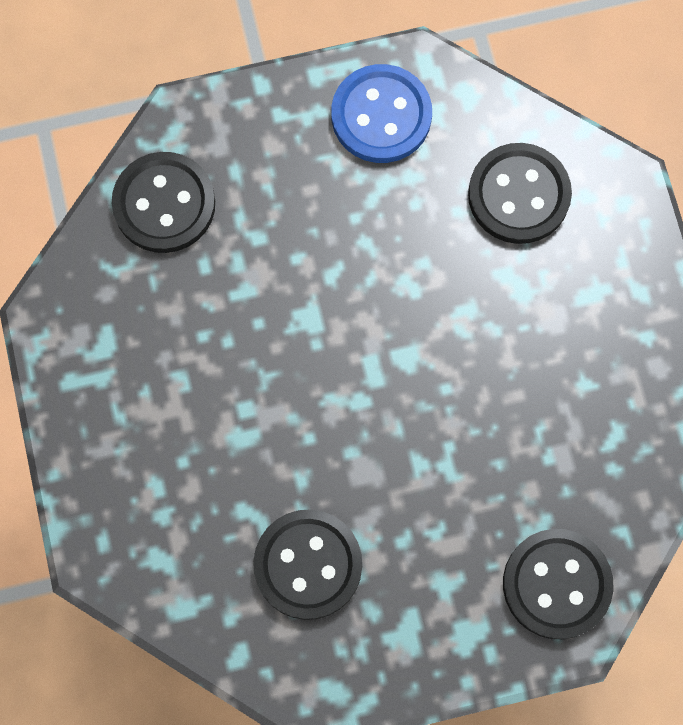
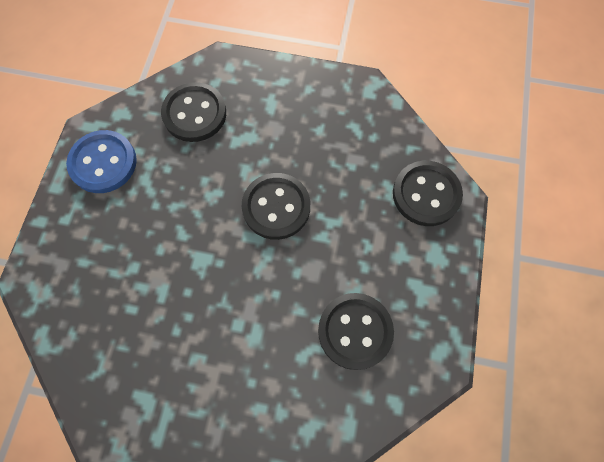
camera: 65 degrees left, 5 degrees down
(164, 204) = (76, 316): black button -> black button (276, 207)

